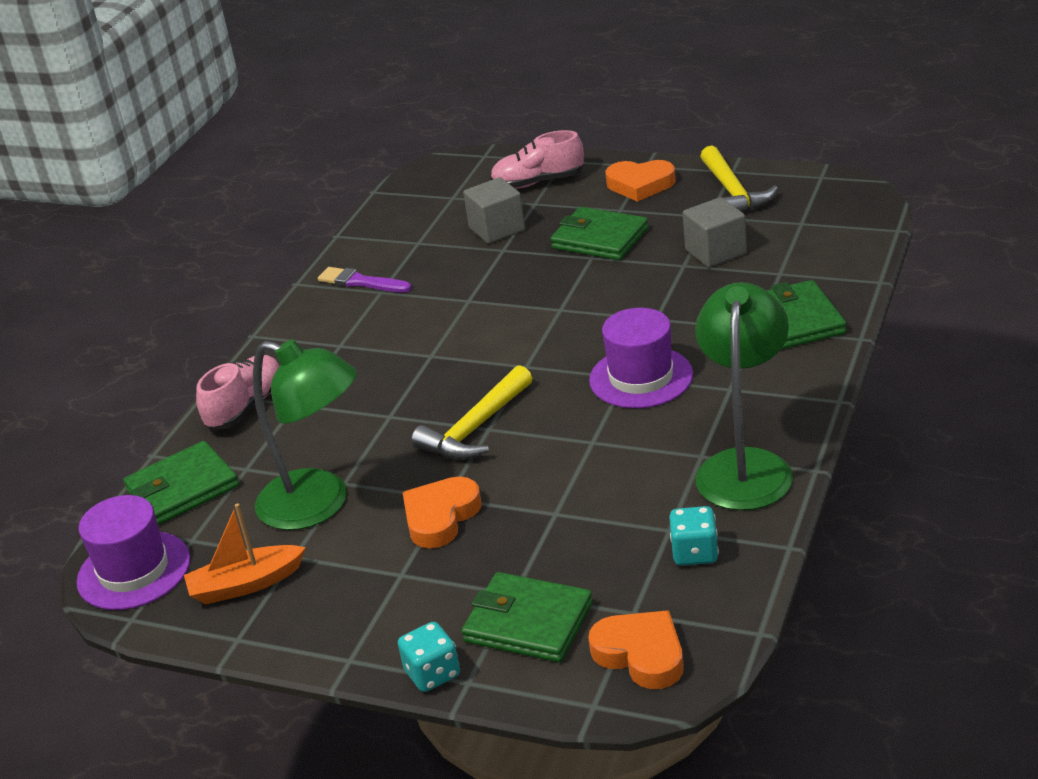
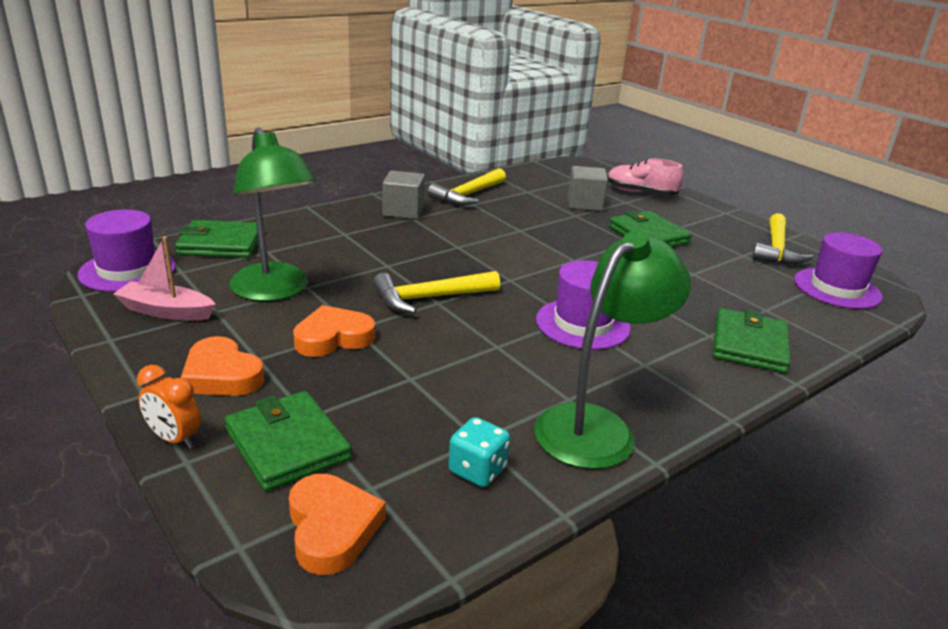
camera: 25 degrees right, 5 degrees down
(246, 407) = (316, 223): pink shoe -> none
(246, 584) = (166, 311): orange boat -> pink boat
(361, 282) = (468, 195): purple brush -> yellow hammer
(432, 674) = (174, 439): turquoise dice -> orange clock
(640, 185) = (710, 220): orange heart -> orange heart (222, 375)
(716, 252) = (726, 276): grey cube -> grey cube (403, 211)
(820, 214) = (837, 288): none -> purple hat

